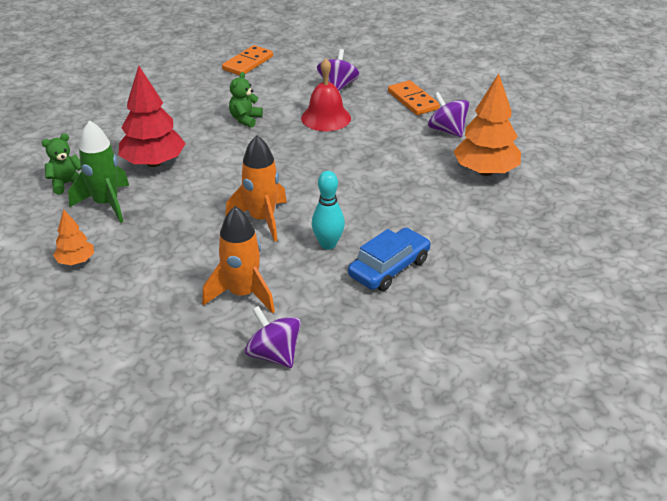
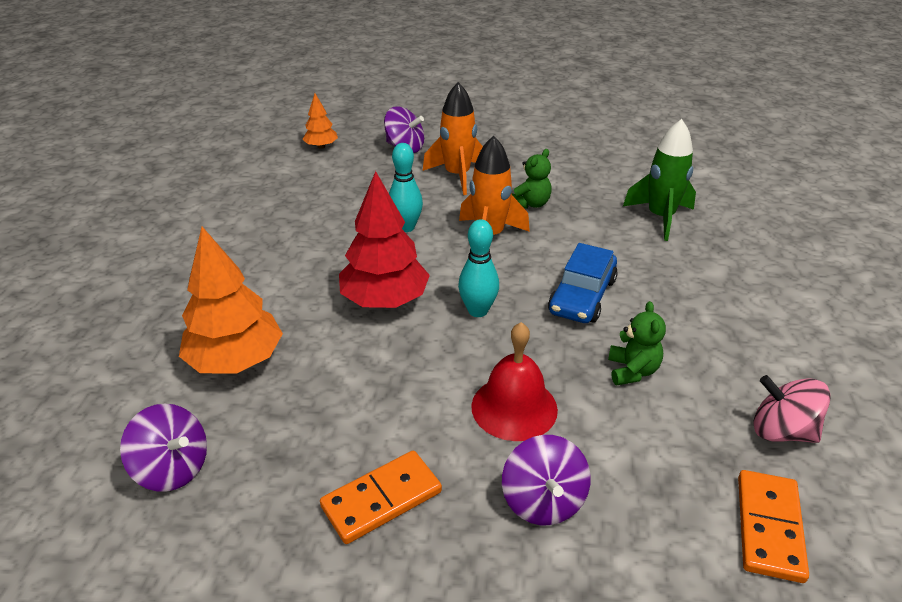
camera: 160 degrees right, 0 degrees up
(66, 183) = (729, 228): green teddy bear -> green teddy bear (531, 204)
(76, 261) = (620, 170): orange tree -> orange tree (321, 146)
(154, 163) = (672, 272): red tree -> red tree (384, 300)
(199, 85) = (781, 431): none -> pink spinning top
(312, 167) = (478, 311): none -> turquoise bowling pin
(389, 268) = (335, 219): blue car -> blue car (582, 296)
(413, 100) = (382, 499): orange domino -> orange domino turned 75 degrees counterclockwise
(447, 130) = (303, 432): purple spinning top -> purple spinning top (173, 468)

